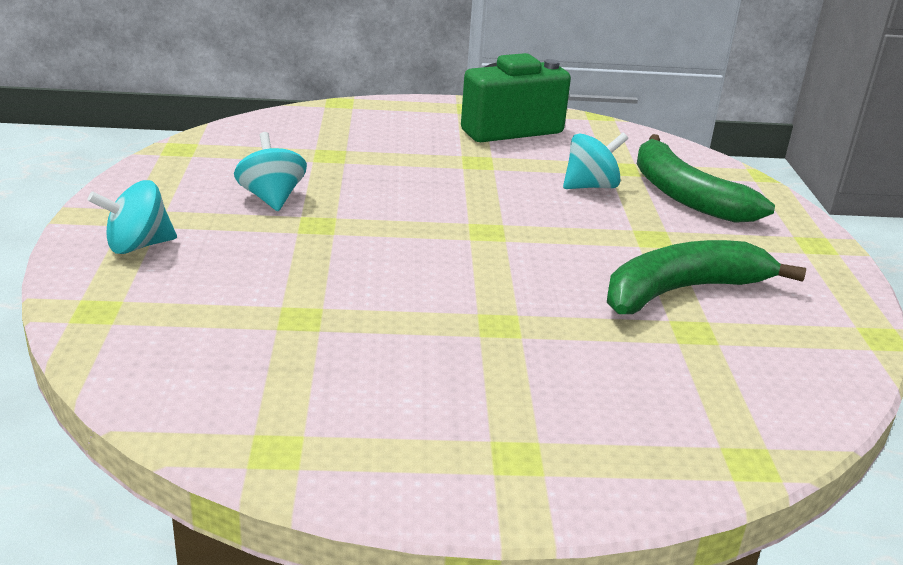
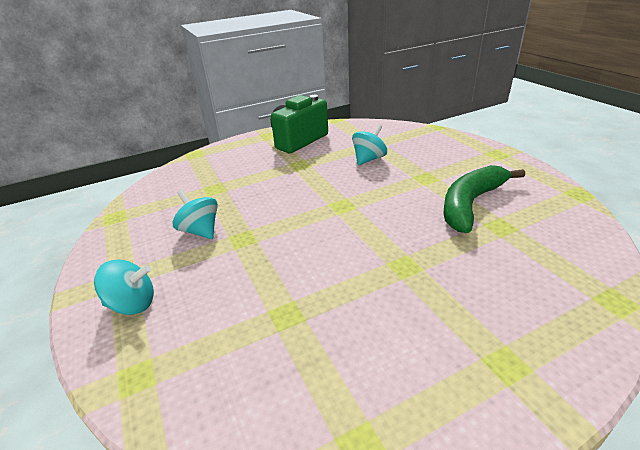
camera: 20 degrees left, 5 degrees up
(137, 246) = (133, 304): turquoise spinning top -> turquoise spinning top turned 135 degrees counterclockwise
(685, 195) = (416, 149): green banana -> none

